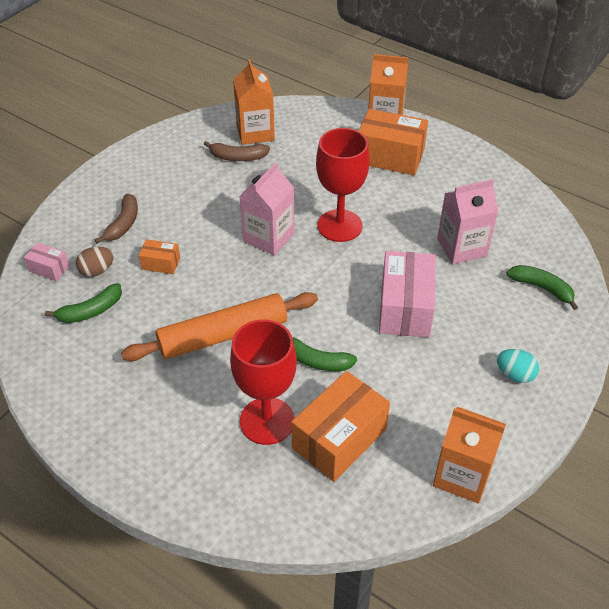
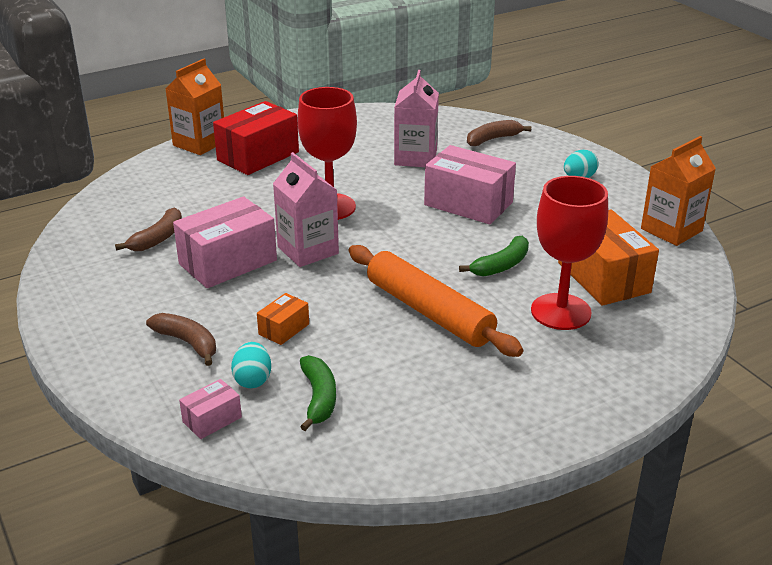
camera: 65 degrees left, 15 degrees down
(97, 271) = (253, 380): brown egg -> turquoise egg
(223, 335) = (429, 311): orange rolling pin -> orange rolling pin turned 45 degrees counterclockwise
(228, 203) = (228, 262): none -> pink box
(255, 132) = (128, 218): orange carton -> none
(390, 156) = (258, 156): orange box -> red box
(542, 288) = (493, 139): green banana -> brown banana

